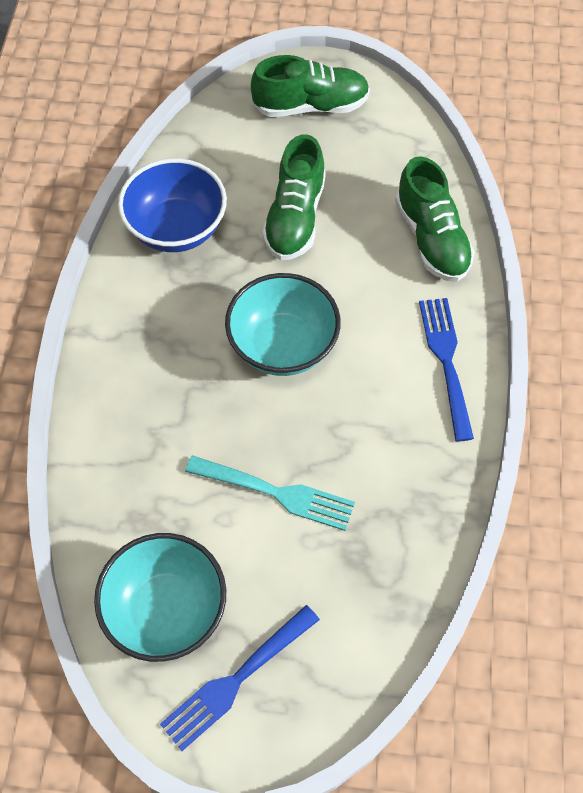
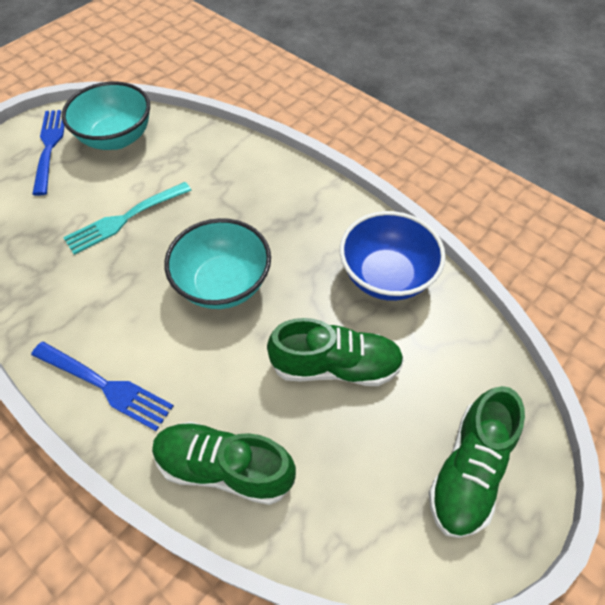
camera: 125 degrees right, 5 degrees down
(295, 218) = (335, 366): green shoe -> green shoe turned 135 degrees clockwise

